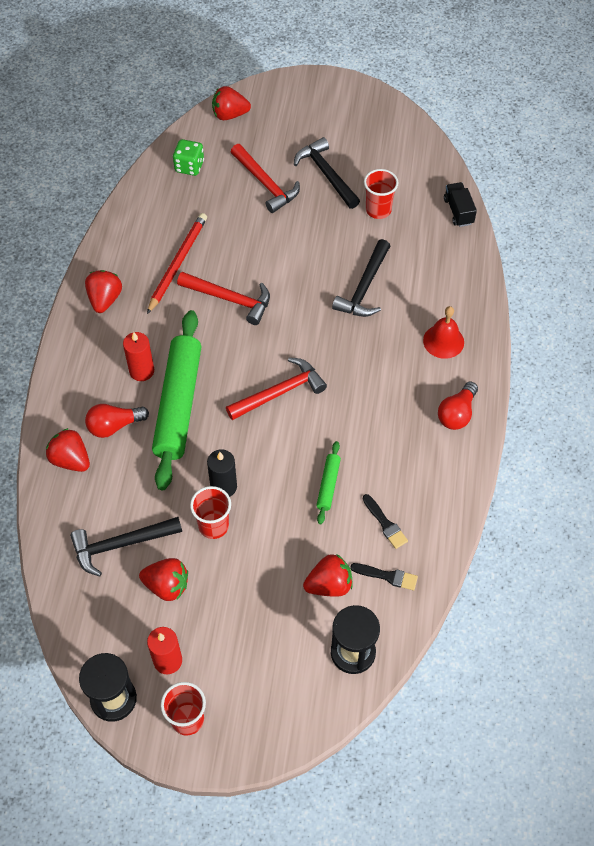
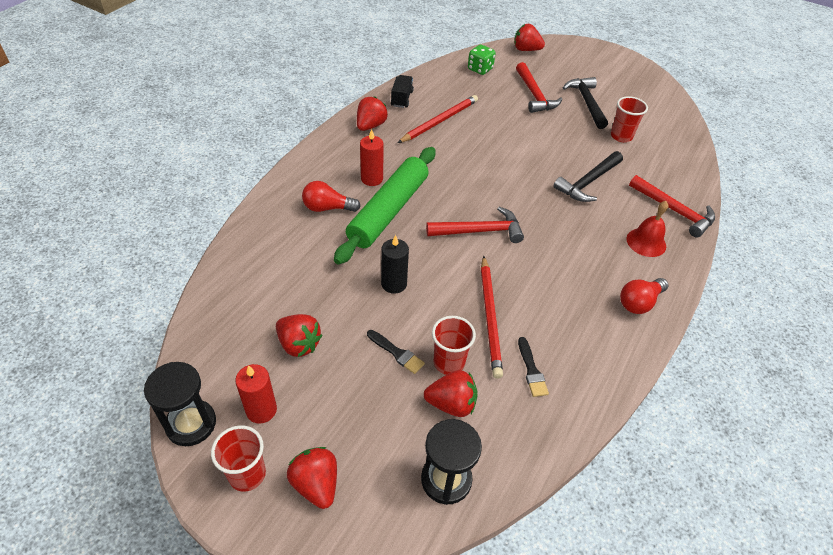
camera: 20 degrees right, 10 degrees down
(71, 460) = (278, 219): red strawberry -> red strawberry (316, 484)
(121, 545) = (279, 296): black hammer -> none
(213, 526) = (368, 311): red cup -> red cup (449, 362)
(230, 299) = (469, 155): red hammer -> red hammer (674, 211)
(328, 485) = (490, 317): green rolling pin -> red pencil
(387, 576) = (514, 419): black brush -> black brush (397, 353)
(458, 211) = (692, 157): black truck -> black truck (402, 99)

